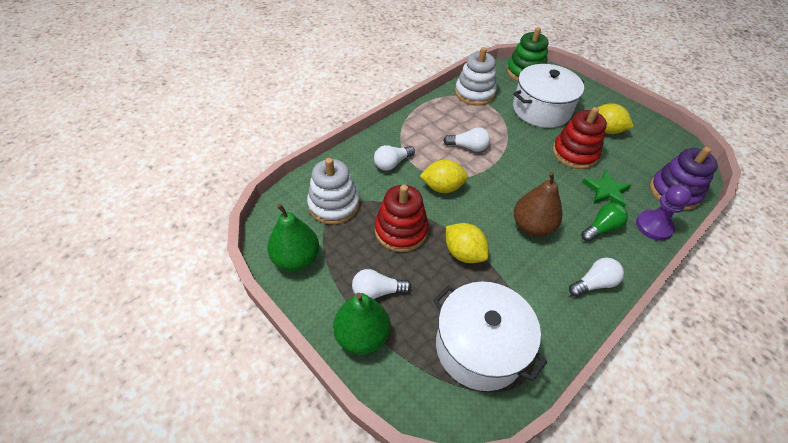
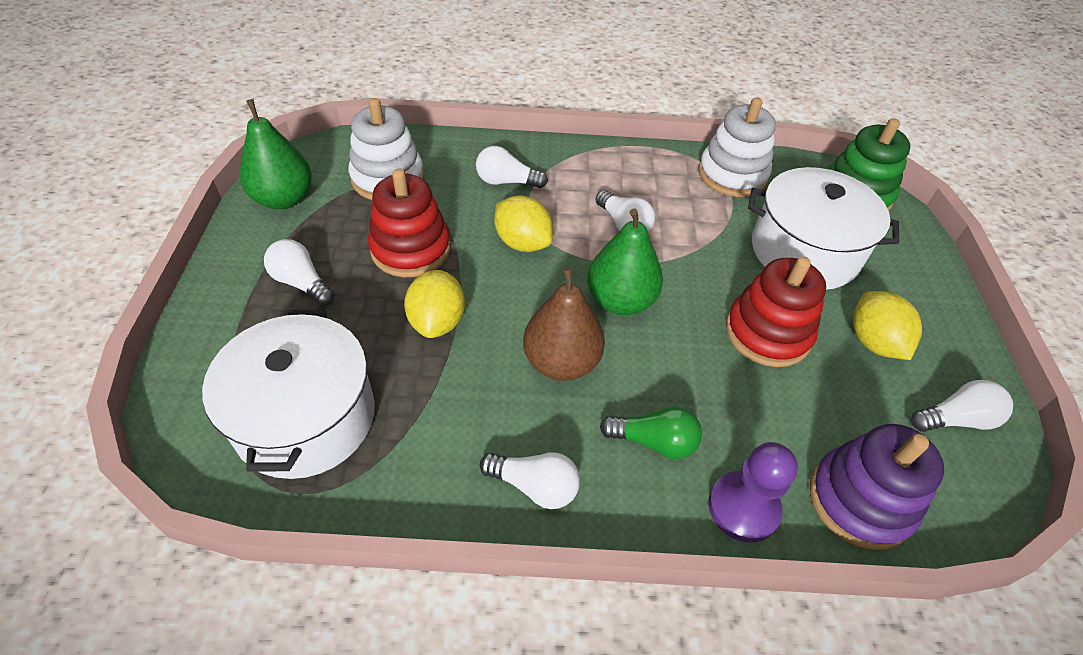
camera: 45 degrees right, 0 degrees up
(362, 336) = (229, 307): green pear -> green pear (620, 300)
(606, 191) = (739, 408): green star -> none
(658, 140) = (955, 419): none -> white light bulb

